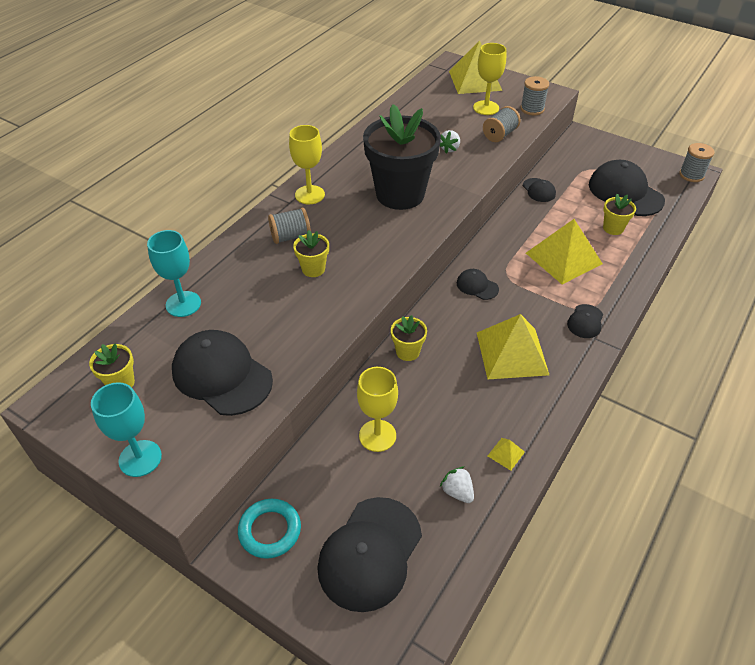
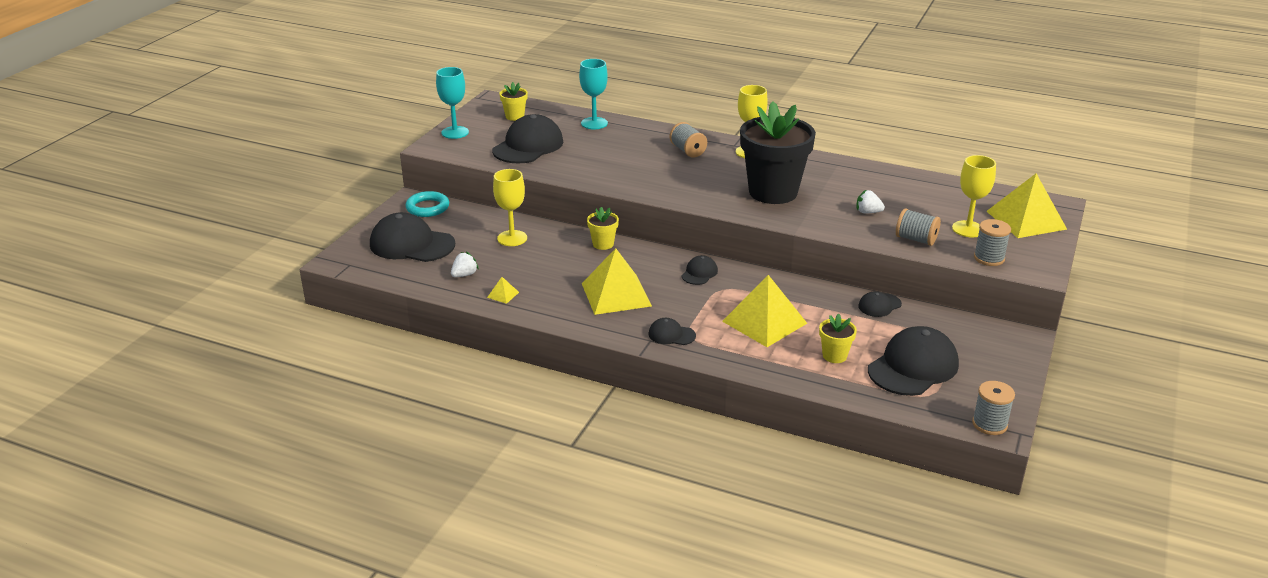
camera: 80 degrees right, 15 degrees down
(313, 269) = (651, 164): yellow flower pot -> none

